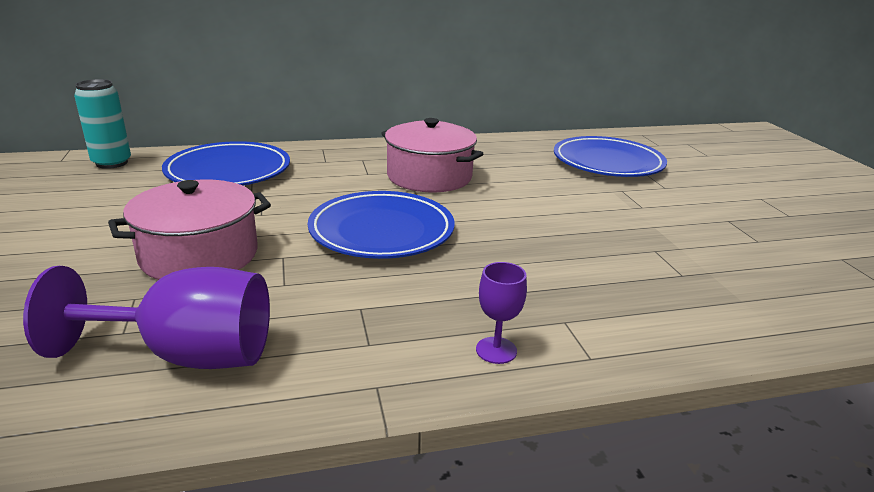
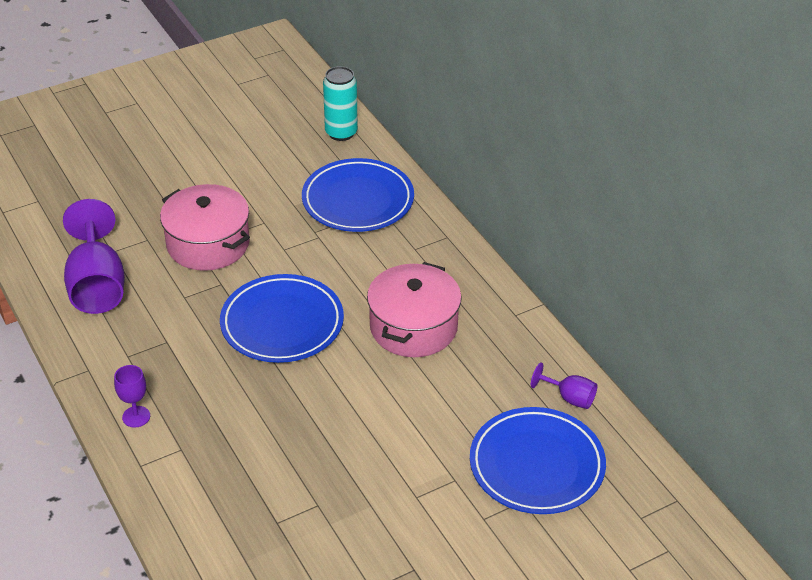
camera: 75 degrees right, 15 degrees up
(538, 143) = (569, 398): none -> purple goblet

